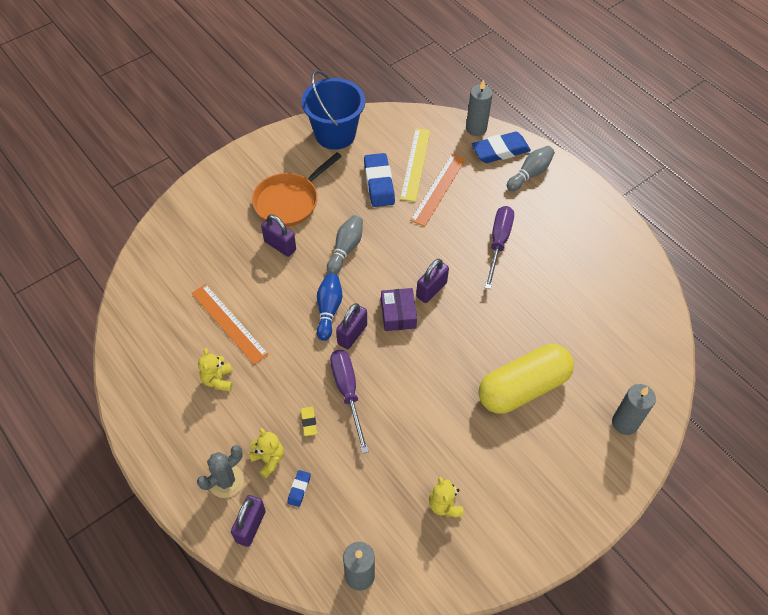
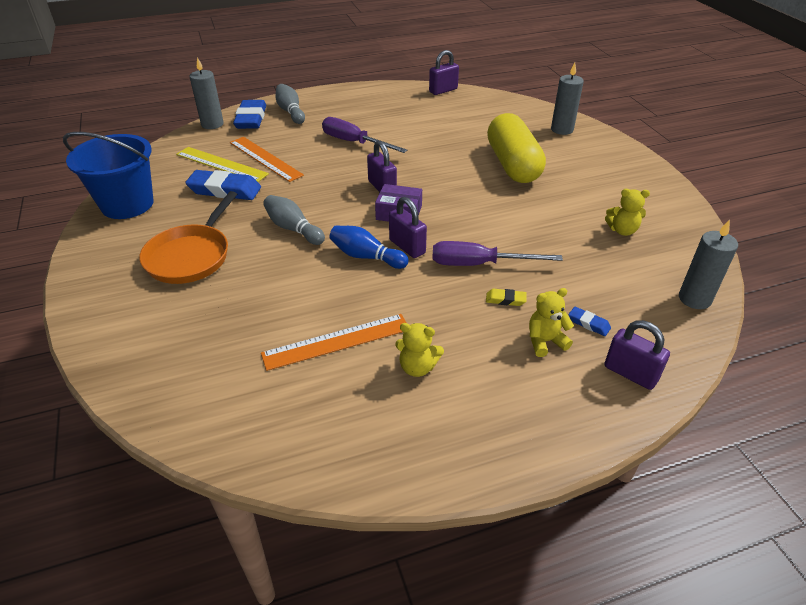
camera: 70 degrees left, 15 degrees down
(226, 481) = (566, 385): grey cactus -> none
(280, 246) = (250, 276): purple padlock -> purple padlock (443, 90)
(289, 201) = (191, 256): orange pan -> orange pan turned 45 degrees clockwise

